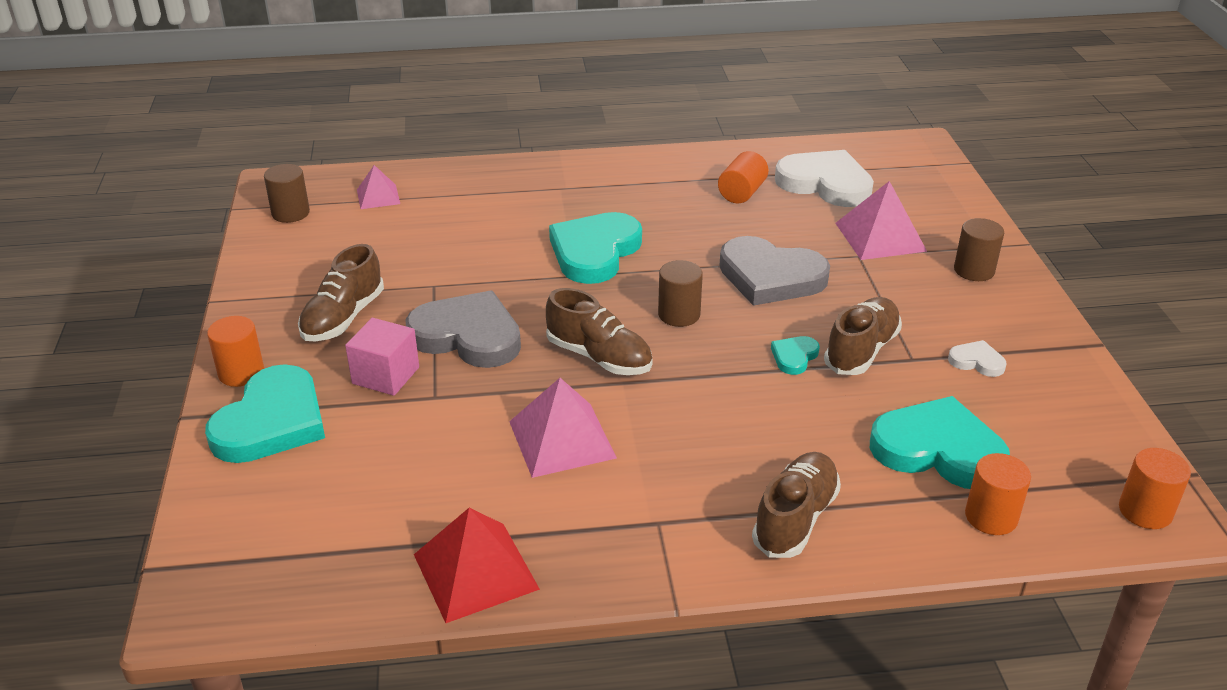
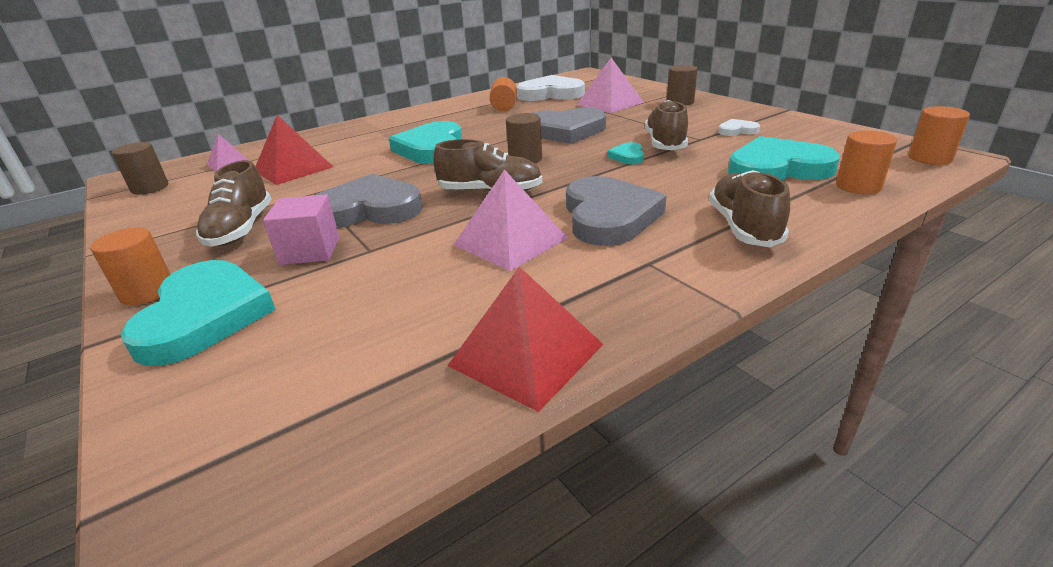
camera: 25 degrees left, 5 degrees down
(434, 233) = (293, 168): none -> red pyramid
(681, 445) = (608, 216): none -> grey heart

